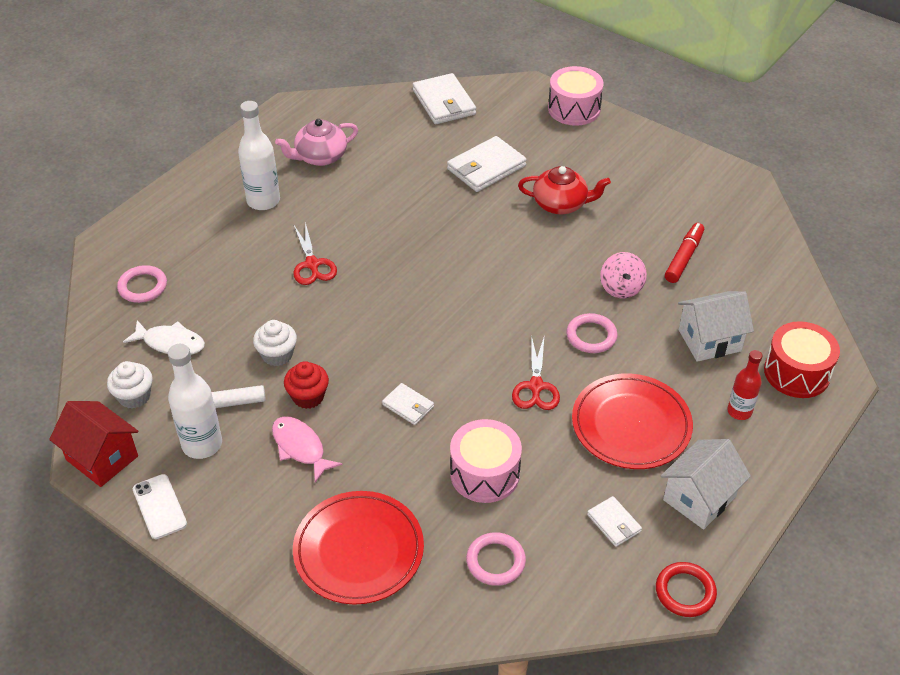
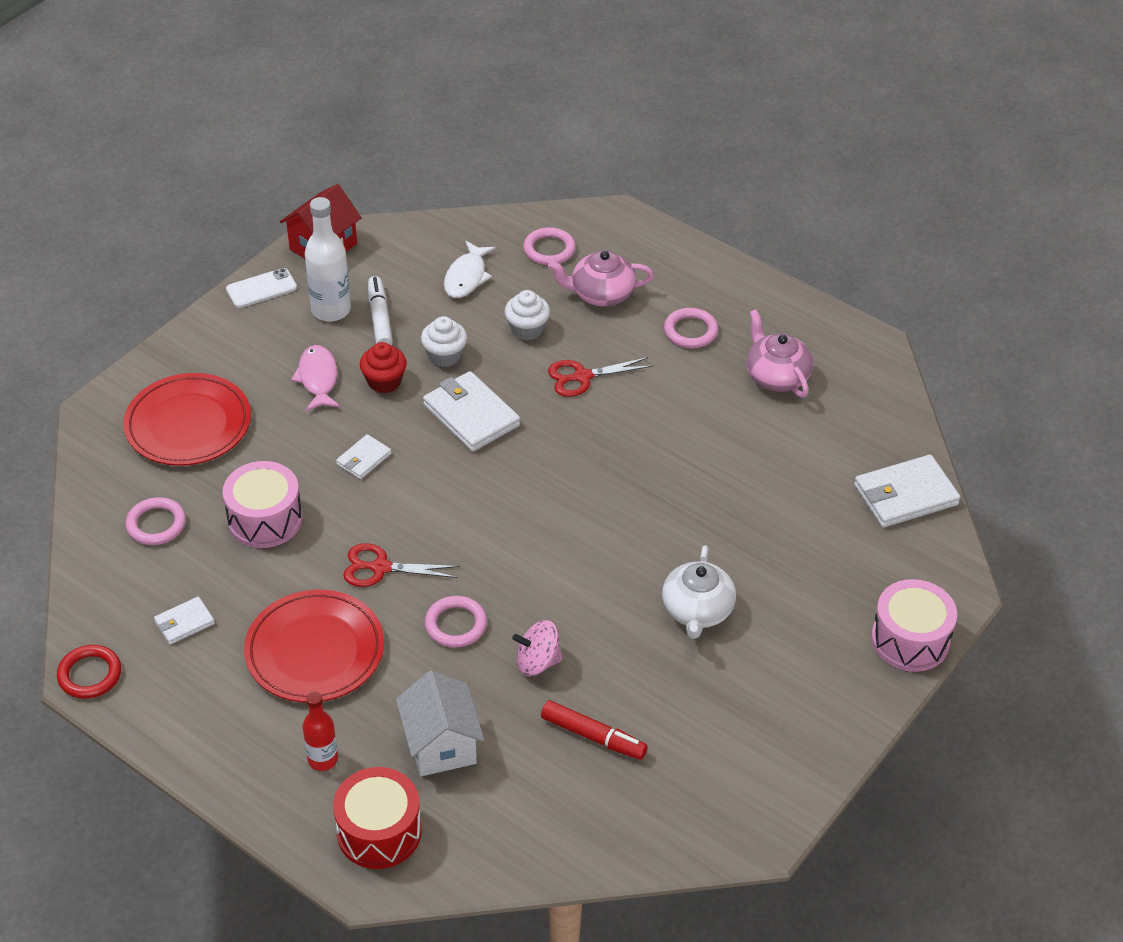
camera: 90 degrees right, 0 degrees up
(134, 396) = (397, 259): white cupcake -> white cupcake (527, 329)
(209, 253) = (601, 294): none -> pink teapot
(263, 201) = (690, 331): white bottle -> pink ring
(300, 447) = (318, 379): pink fish -> pink fish turned 60 degrees counterclockwise
(486, 167) = (767, 536): white wallet -> white wallet (471, 415)
(561, 204) = (697, 611): red teapot -> white teapot
(699, 498) = (203, 702): white house -> none

